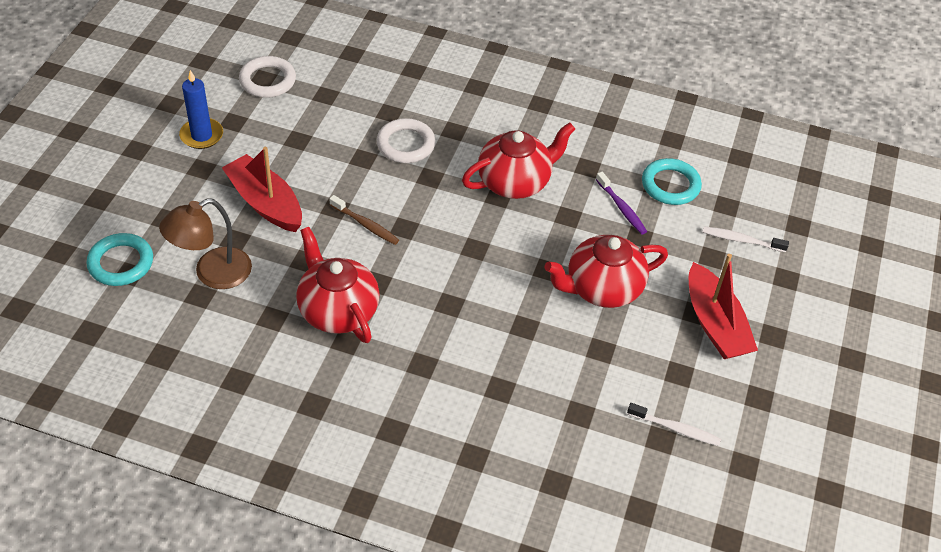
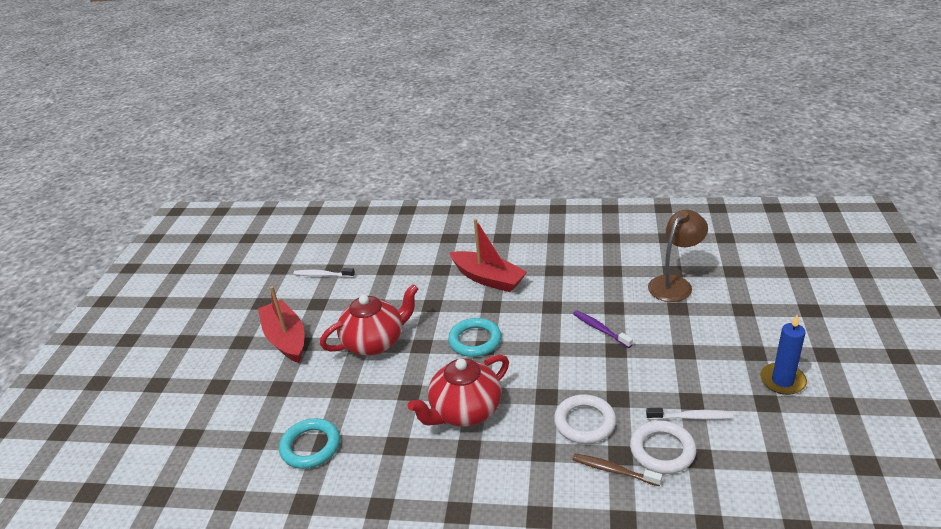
camera: 175 degrees right, 15 degrees down
(121, 263) = (745, 275): turquoise ring -> turquoise ring (475, 340)
(265, 203) = (676, 338): red boat -> red boat (488, 278)
(267, 80) = (774, 458): white ring -> white ring (662, 450)
(337, 310) = (570, 284): red teapot -> none
(365, 225) = (582, 342): brown toothbrush -> brown toothbrush (613, 470)
(621, 208) = (360, 411): purple toothbrush -> purple toothbrush (600, 329)
(741, 240) = (249, 409): white toothbrush -> white toothbrush (691, 417)

